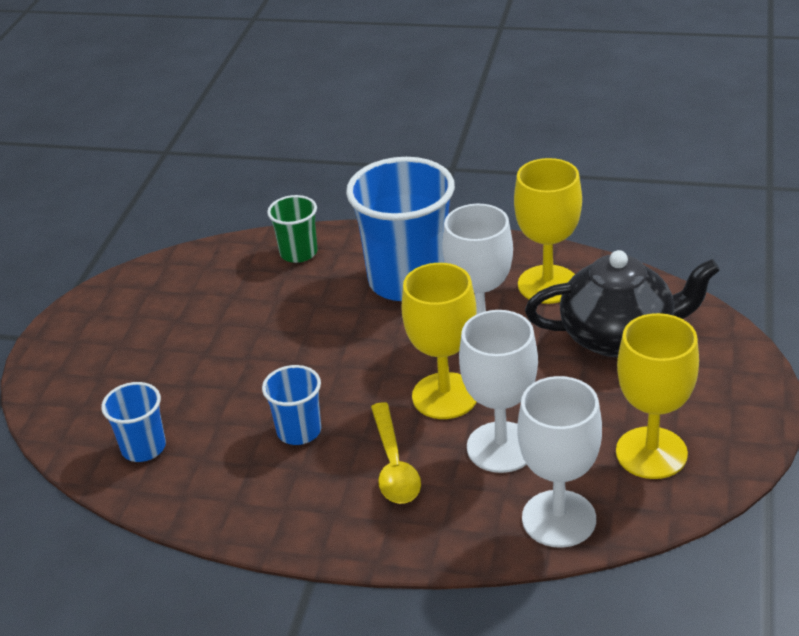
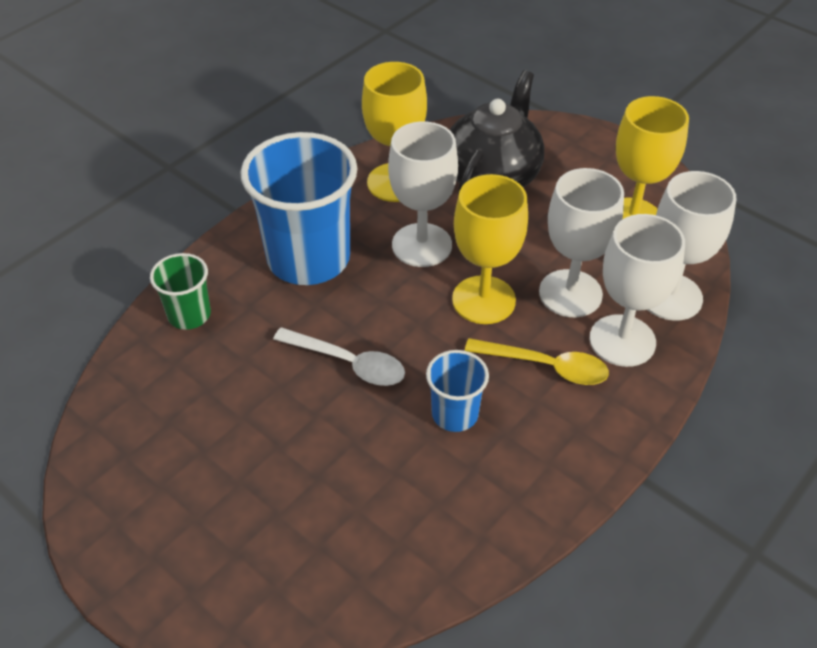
camera: 65 degrees left, 10 degrees up
(143, 447) = (386, 548): blue cup -> none
(310, 351) = (349, 363): none -> white spoon
(467, 504) = (622, 340): none -> white goblet

